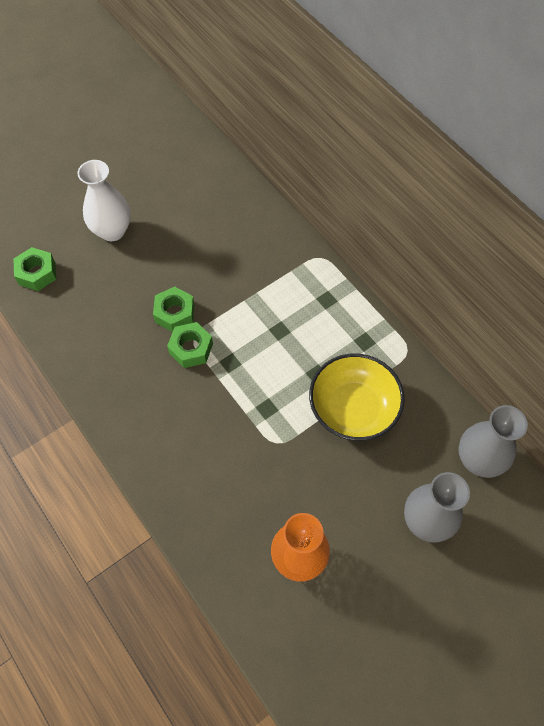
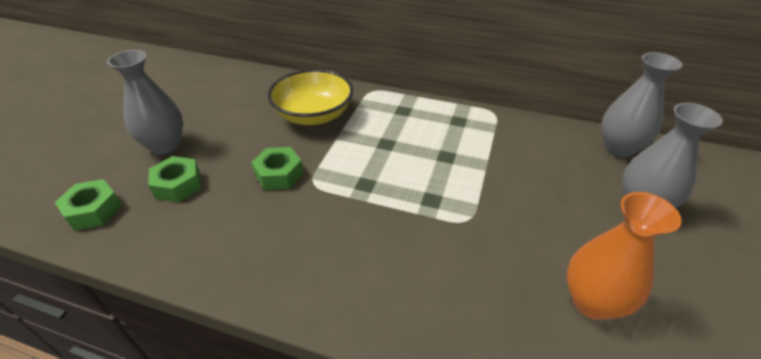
camera: 35 degrees left, 20 degrees down
(112, 231) = (165, 145): white vase -> grey vase
(191, 349) = (318, 192): green nut -> green nut (178, 185)
(353, 408) = (498, 163): yellow bowl -> yellow bowl (313, 115)

